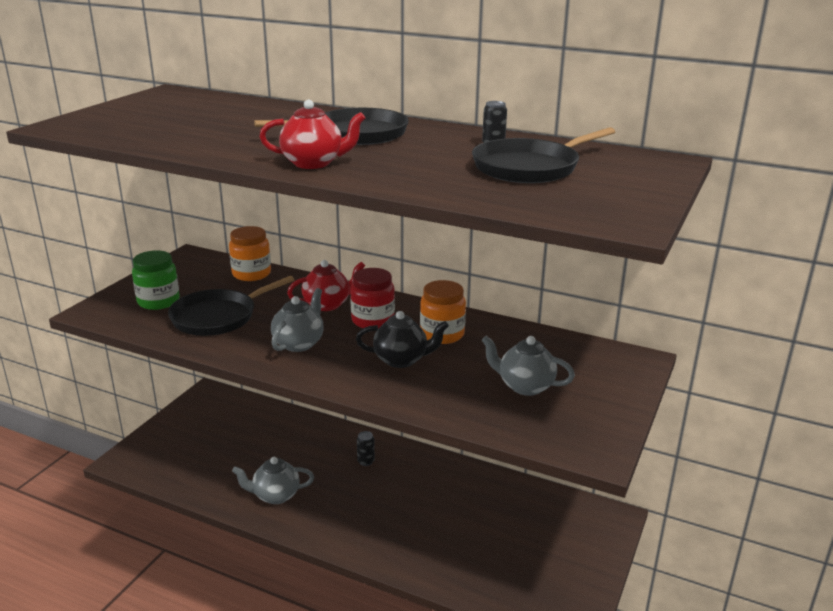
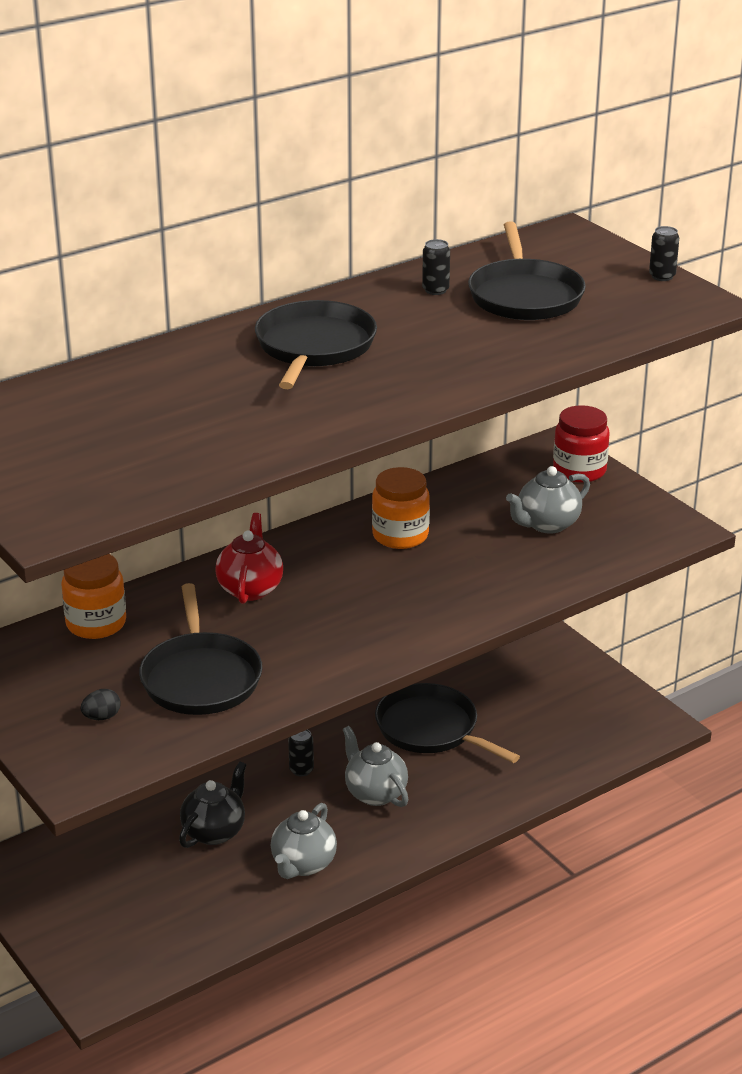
camera: 60 degrees left, 5 degrees up
(158, 301) = (102, 717): green jar -> black egg
(299, 343) = (330, 634): grey teapot -> grey teapot (375, 793)
(313, 163) = (401, 393): red teapot -> none
(373, 320) = (324, 569): red jar -> red jar (579, 471)
(401, 360) = (432, 578): black teapot -> black teapot (214, 831)
(454, 501) = (431, 729): none -> black pan
(652, 201) = (662, 276): none -> black can

